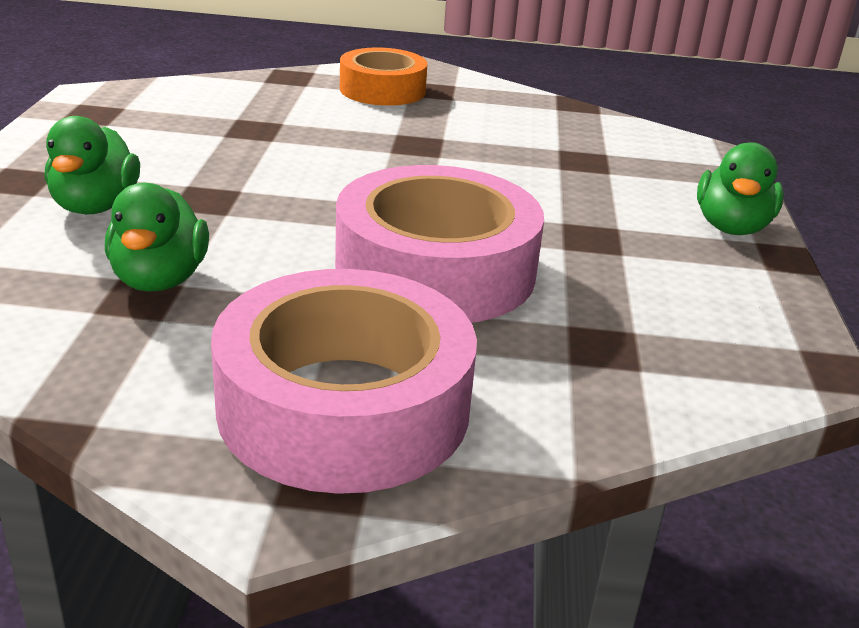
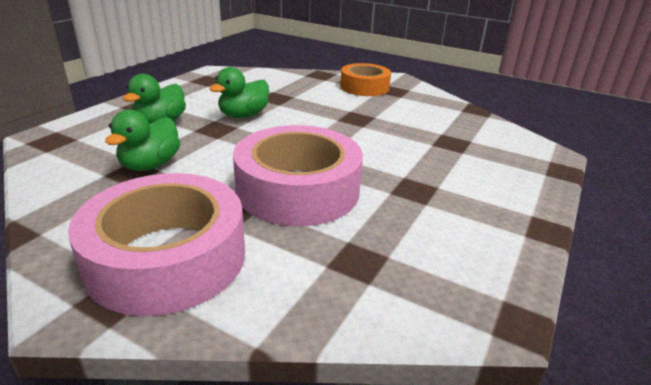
camera: 25 degrees right, 0 degrees up
(731, 227) = (521, 202): green duck -> green duck (243, 115)

